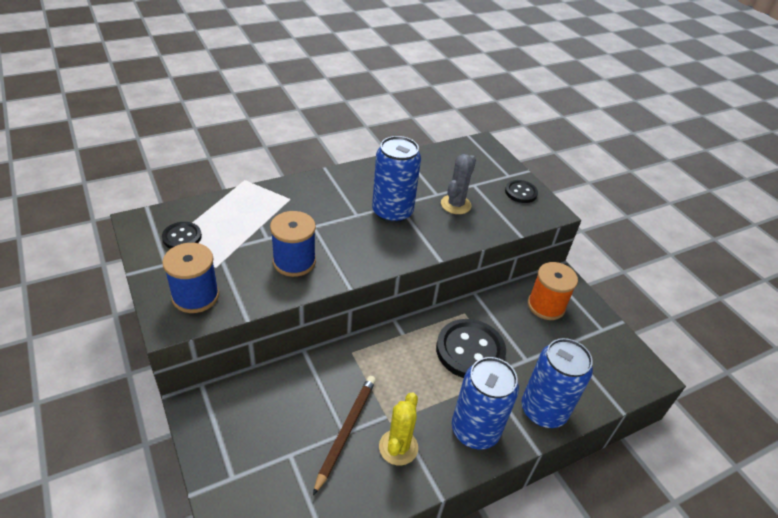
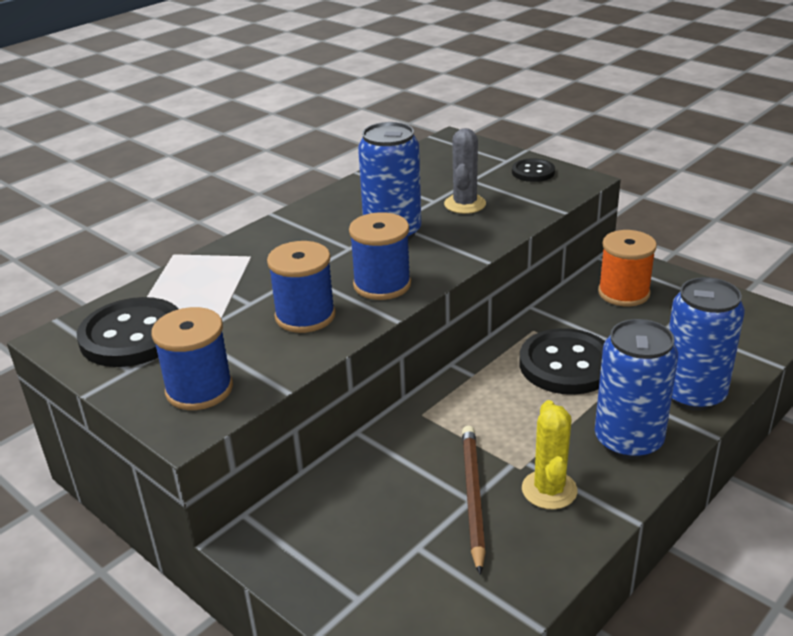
camera: 15 degrees left, 10 degrees down
(182, 237) = (132, 336): black button -> black button, size x1.86
(358, 254) = (382, 284): none -> blue spool

